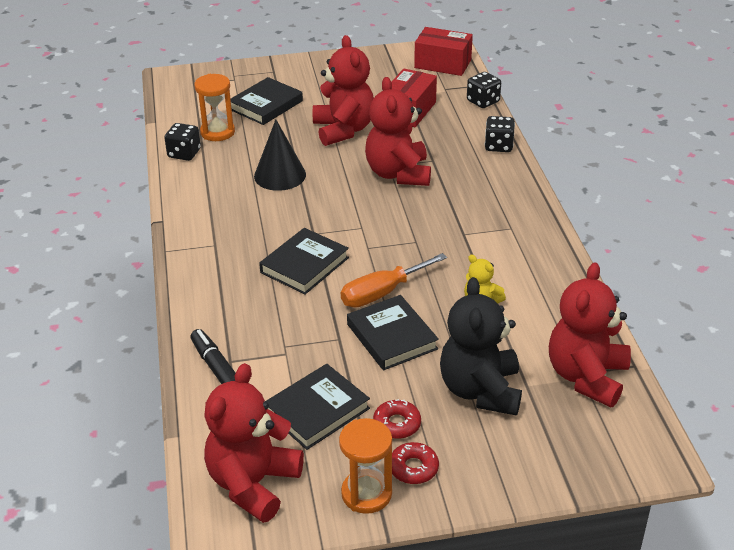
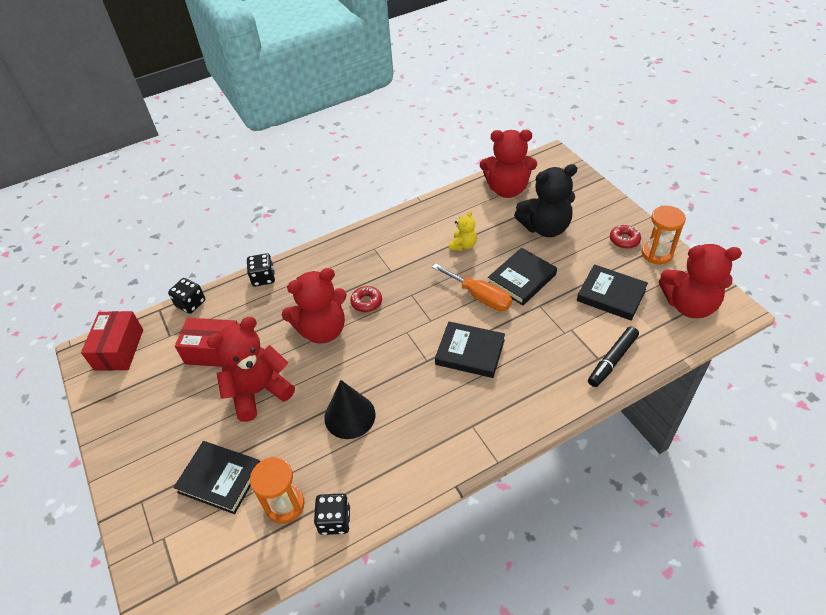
camera: 105 degrees left, 10 degrees up
(397, 424) = (596, 255): red donut -> red donut (366, 302)

